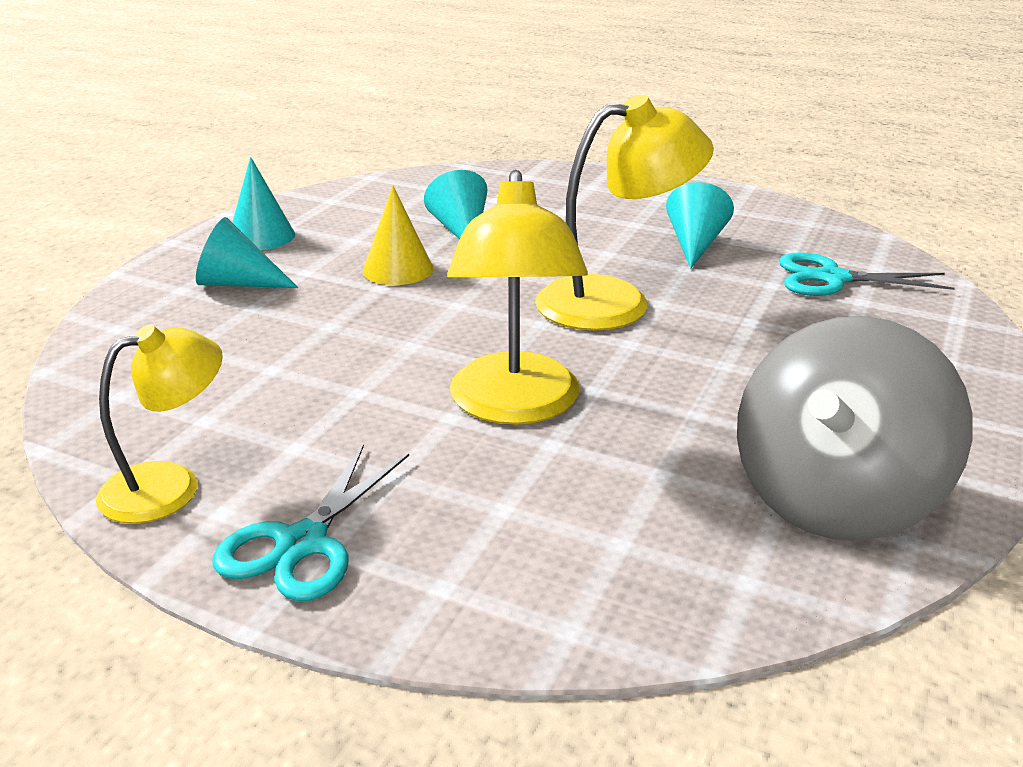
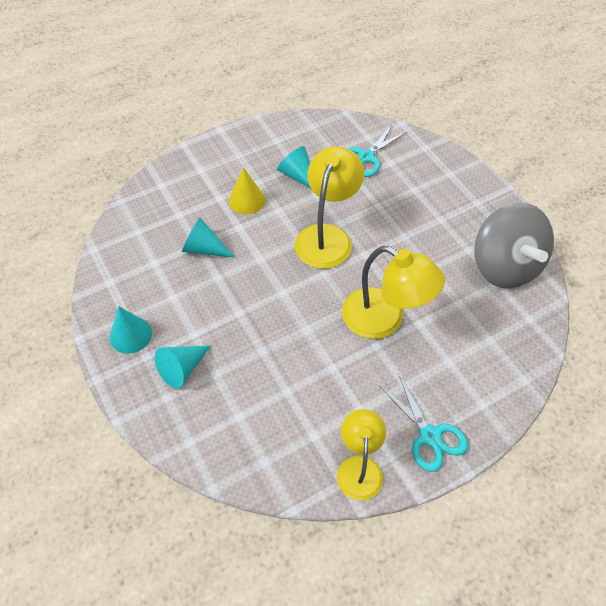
camera: 55 degrees left, 25 degrees up
(398, 269) = (225, 296): yellow cone -> yellow cone (247, 200)

